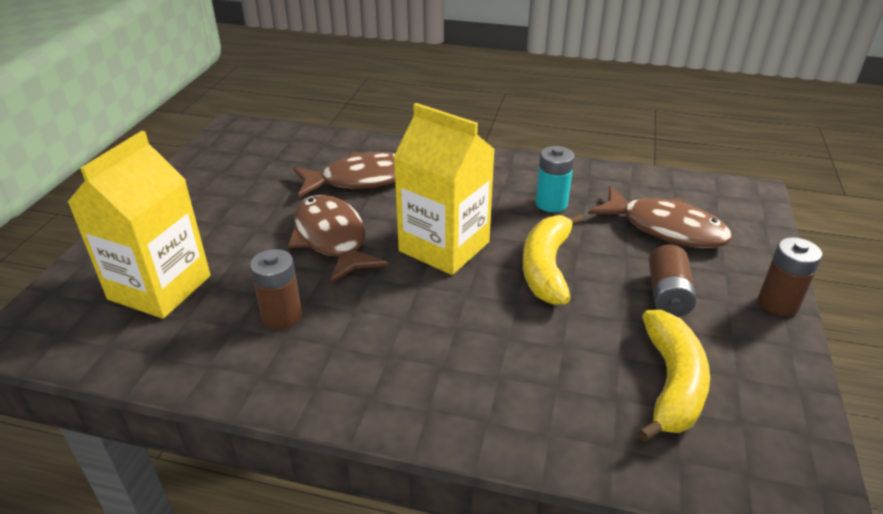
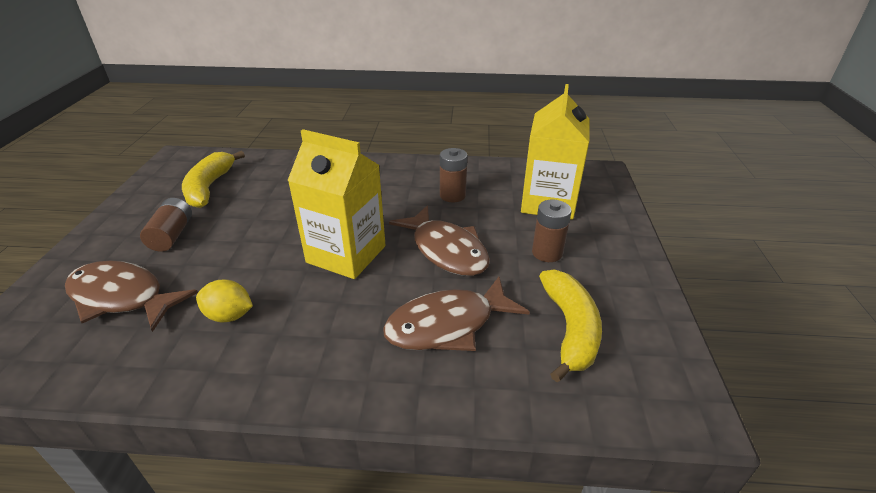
camera: 170 degrees right, 0 degrees up
(546, 267) = (260, 246): yellow banana -> yellow banana (570, 329)
(551, 203) = (229, 315): turquoise battery -> yellow lemon
(778, 303) = (88, 238): brown battery -> brown battery (547, 253)

